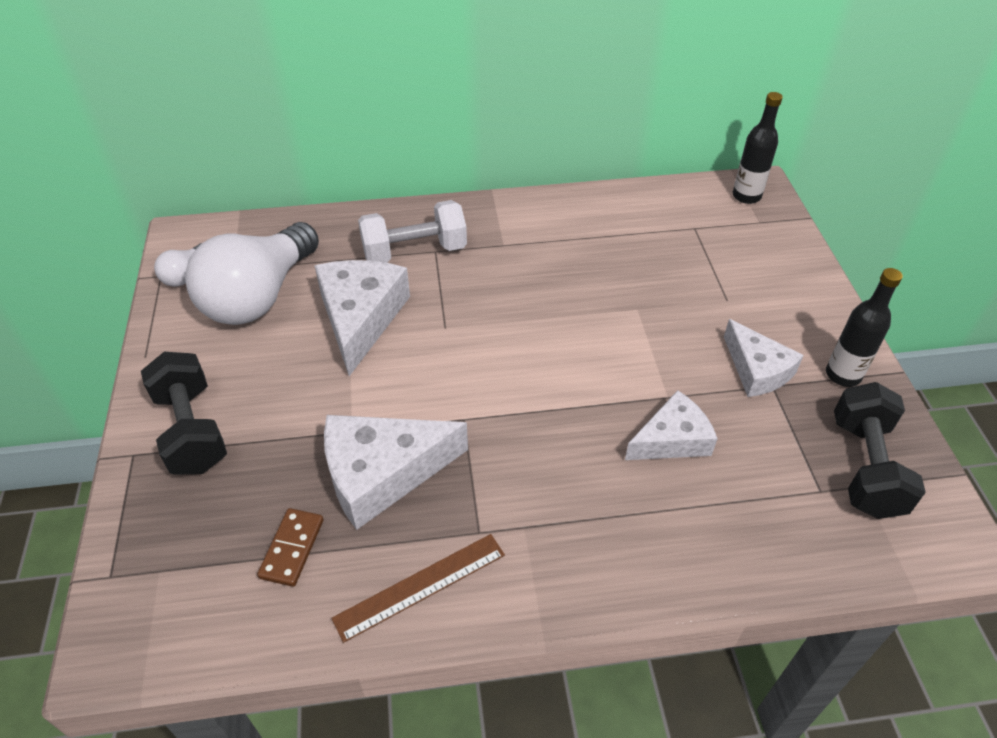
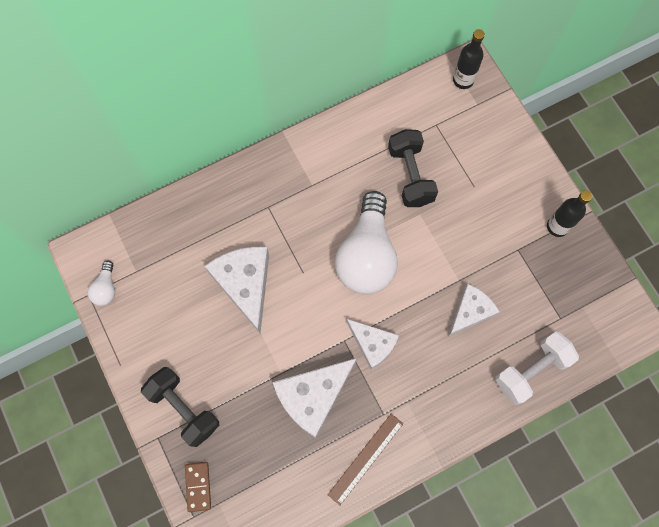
camera: 20 degrees left, 25 degrees up
(259, 296) = (168, 289): white light bulb -> white light bulb (366, 255)
(292, 548) = (285, 462): brown domino -> brown domino (198, 486)
(414, 252) = (254, 212): white dumbbell -> white dumbbell (531, 370)
(757, 370) = (506, 240): white cheese -> white cheese (373, 344)
(865, 467) = (581, 293): black dumbbell -> black dumbbell (410, 175)

